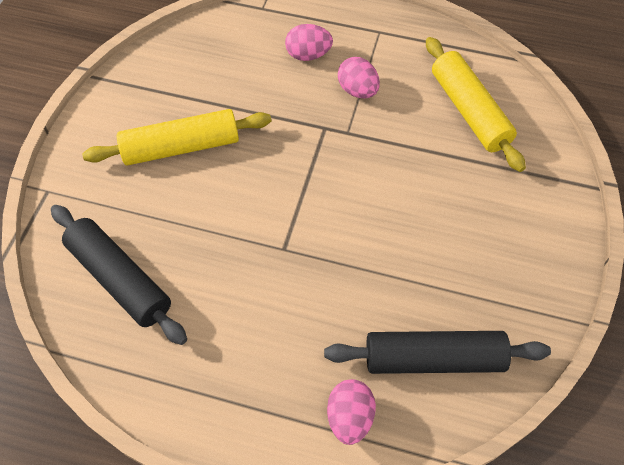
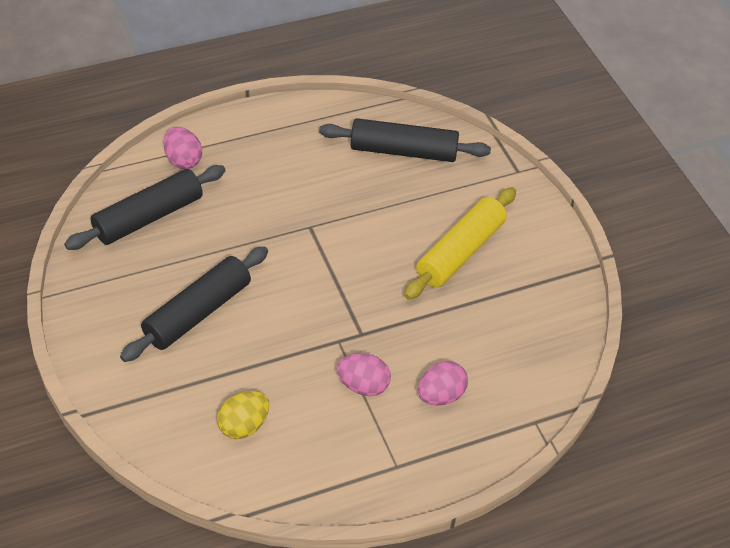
camera: 140 degrees right, 10 degrees down
(447, 222) = (198, 313): none -> black rolling pin
(469, 111) = (244, 426): yellow rolling pin -> yellow egg

